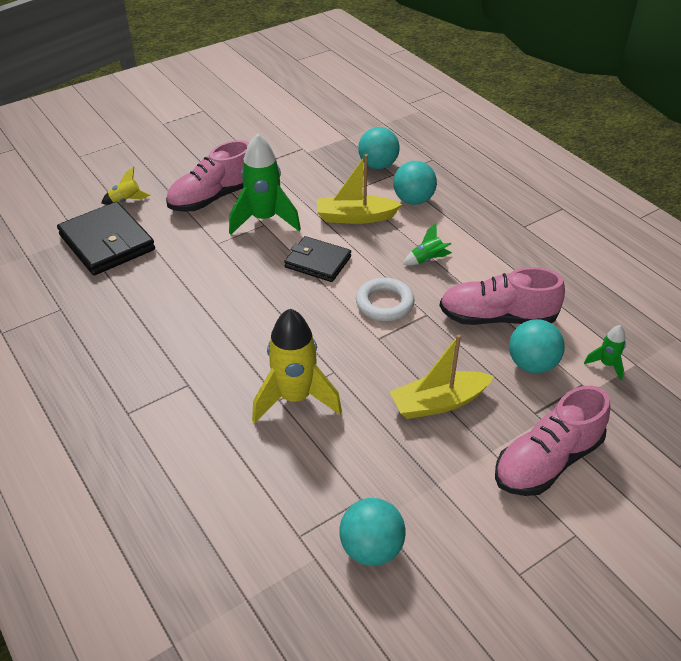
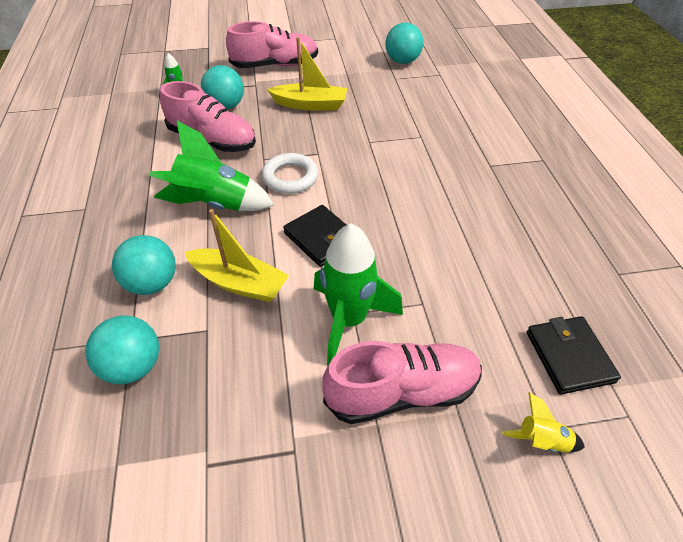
camera: 155 degrees left, 5 degrees up
(107, 242) = (569, 357): black wallet -> black wallet, size x0.64
(295, 398) = (408, 134): yellow rocket -> none
(427, 260) = (214, 204): green rocket -> green rocket, size x2.12

